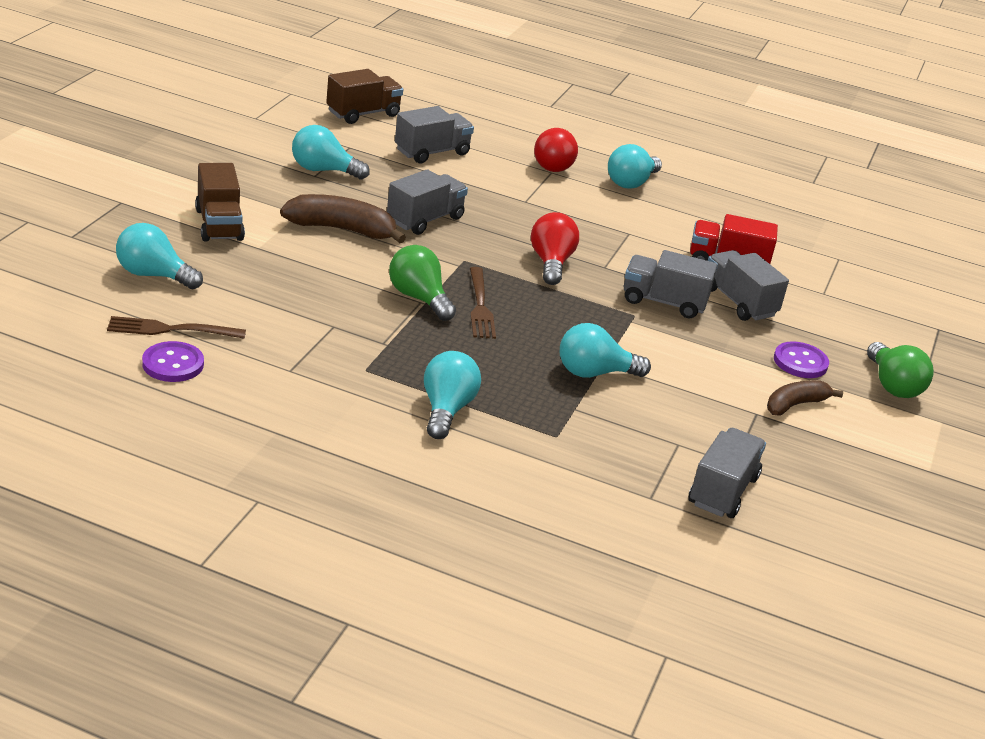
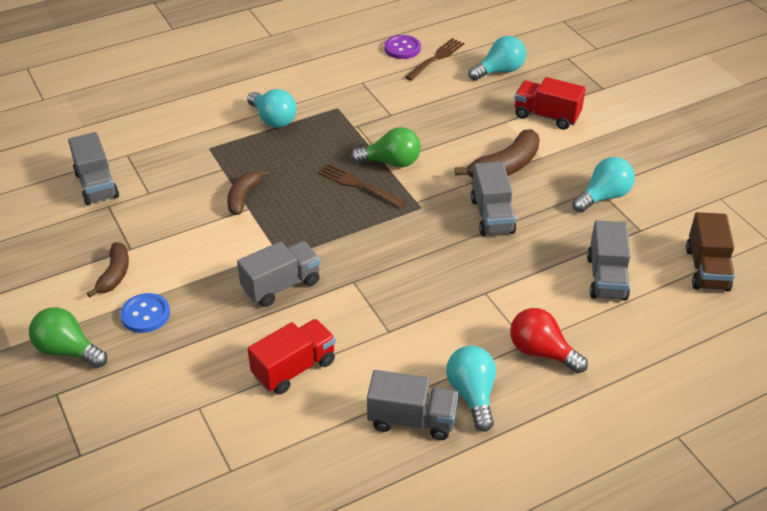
camera: 135 degrees right, 10 degrees up
(219, 225) = (546, 116): brown truck -> red truck
(551, 263) = (382, 252): red light bulb -> none
(594, 373) = (243, 197): turquoise light bulb -> brown banana
(738, 302) = (240, 333): grey truck -> grey truck (412, 419)
(800, 362) = (145, 314): purple button -> blue button

